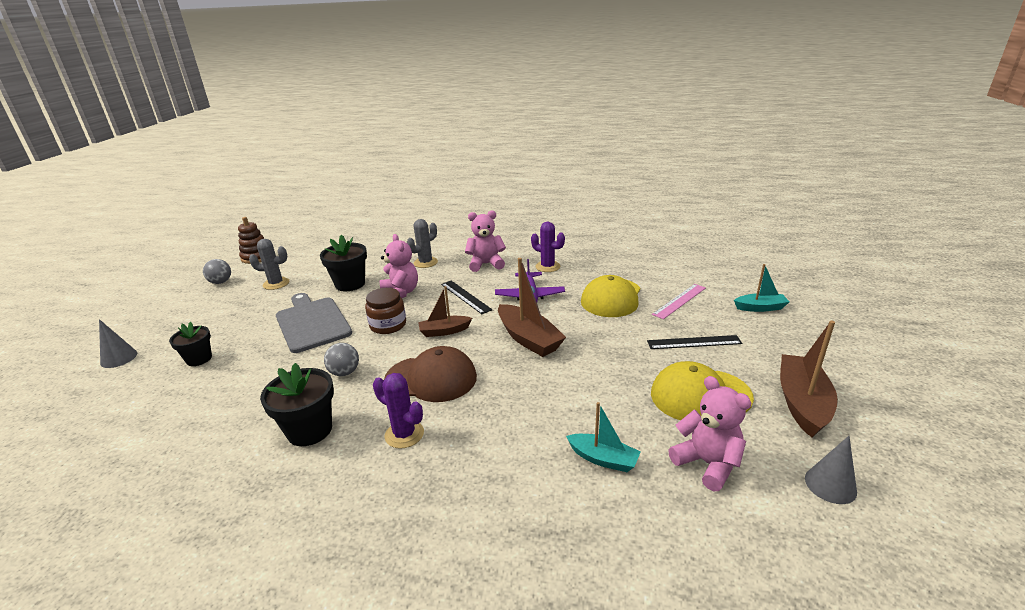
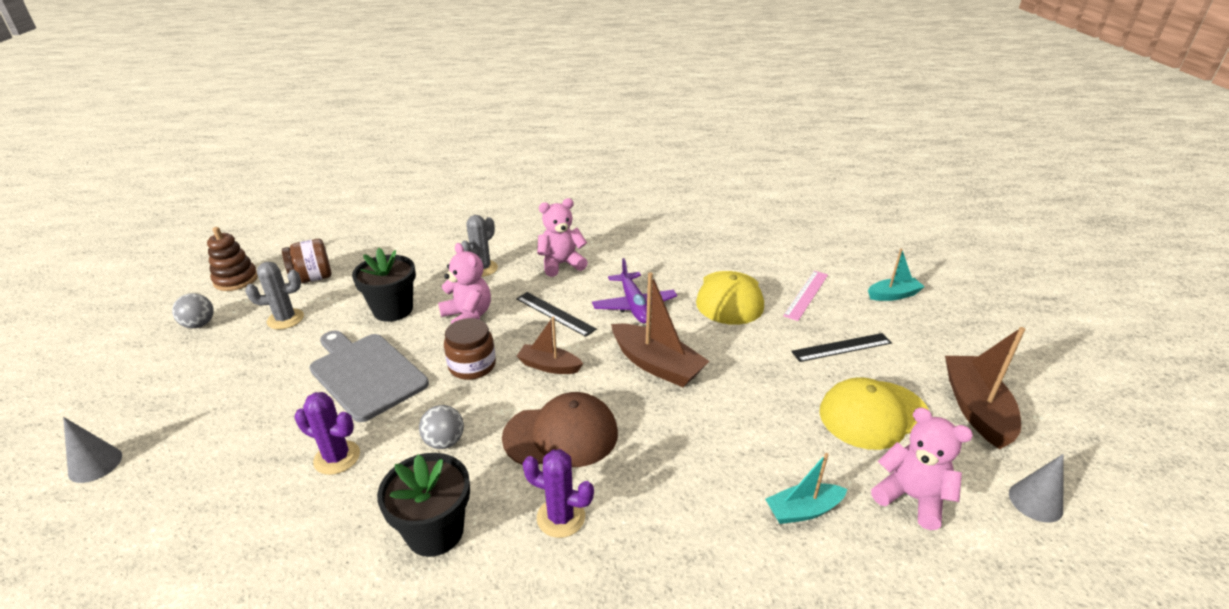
camera: 15 degrees left, 5 degrees up
(199, 359) = (224, 449): black flower pot -> none
(306, 260) = (312, 278): none -> brown jar
(444, 331) = (549, 366): brown boat -> brown boat turned 45 degrees clockwise
(547, 267) = (638, 261): purple cactus -> purple cactus (337, 457)
(603, 459) = (803, 510): turquoise boat -> turquoise boat turned 150 degrees clockwise

